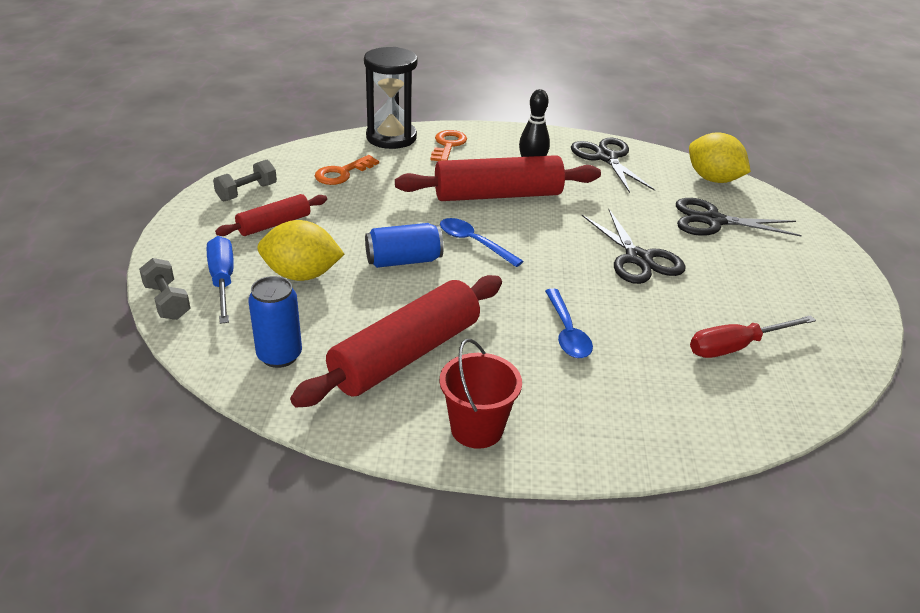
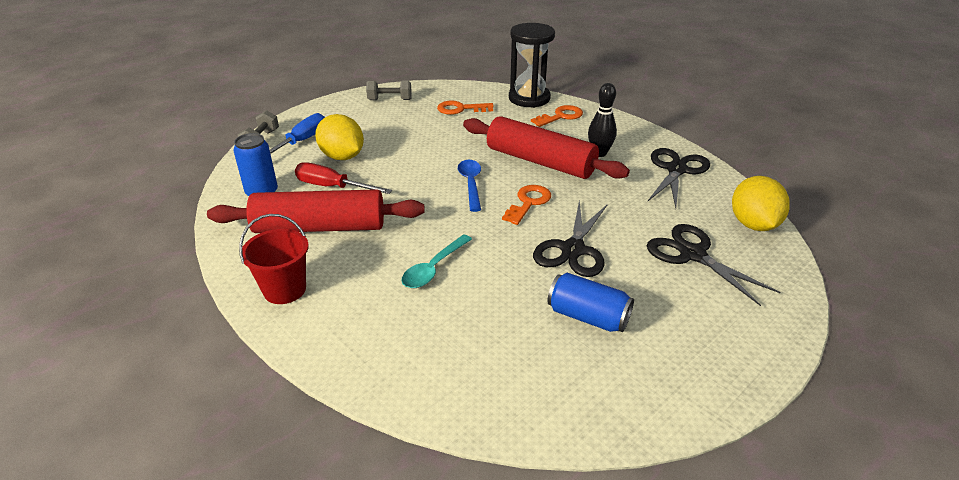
camera: 45 degrees right, 0 degrees up
(274, 224) = (374, 123): red rolling pin -> none
(403, 261) = (409, 175): blue can -> blue can (587, 317)
(547, 236) = (528, 203): none -> orange key
(567, 332) = (434, 268): blue spoon -> turquoise spoon
(736, 347) = (540, 350): red screwdriver -> red screwdriver (332, 187)

